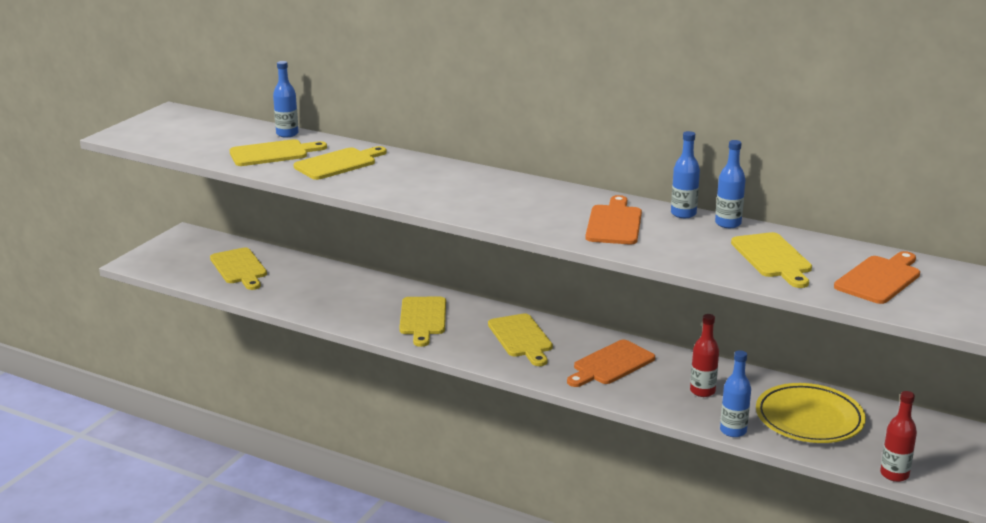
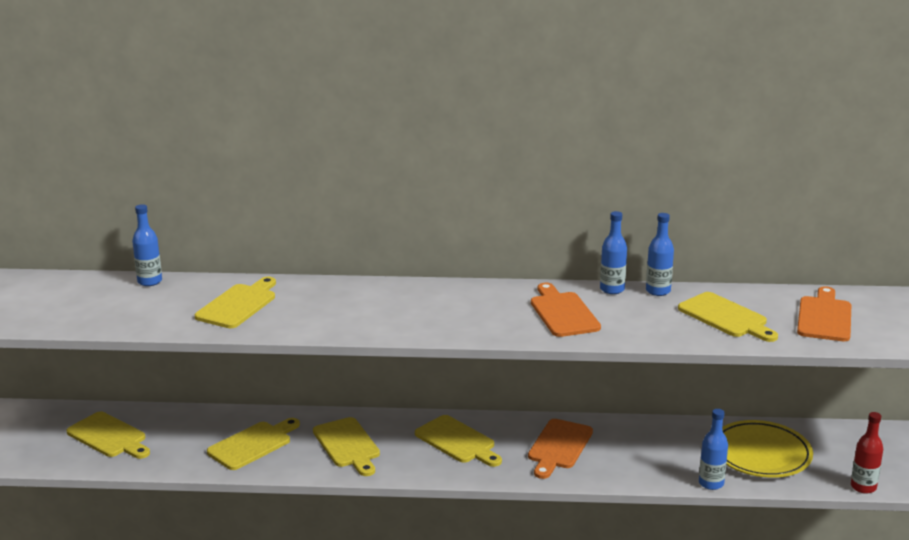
camera: 25 degrees left, 0 degrees up
(273, 153) = (157, 307): yellow cutting board -> yellow cutting board (253, 444)
(702, 391) = (656, 452): red bottle -> none

